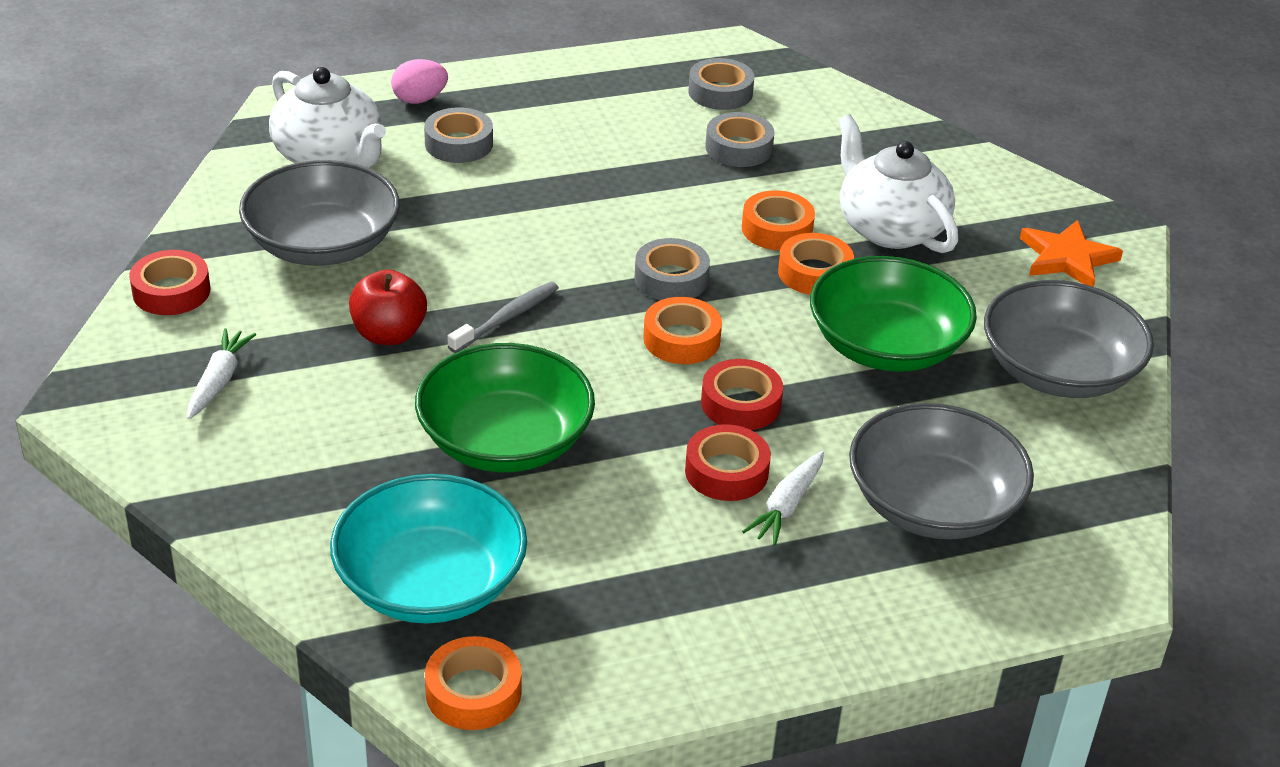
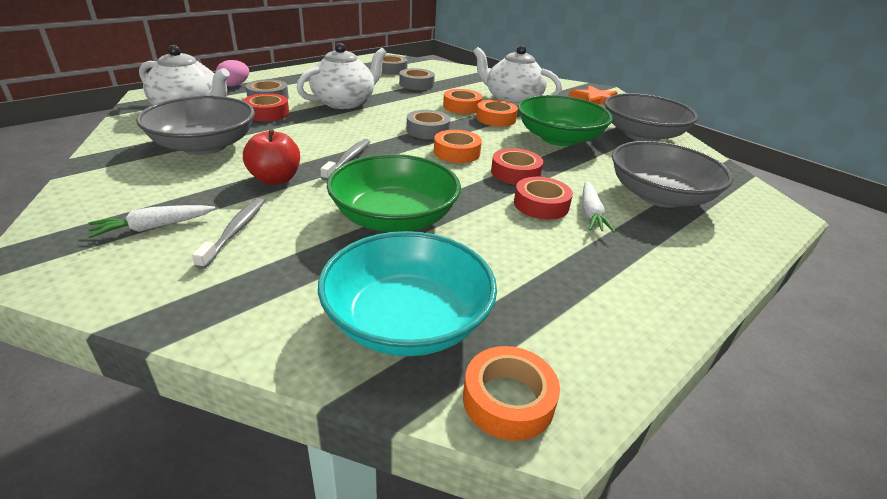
camera: 25 degrees left, 5 degrees down
(171, 291) = (94, 184): red tape -> red tape (267, 113)
(219, 381) = (153, 227): white carrot -> white carrot turned 105 degrees counterclockwise
(305, 411) = (235, 231): none -> grey toothbrush
(577, 178) = (345, 102): none -> white teapot

